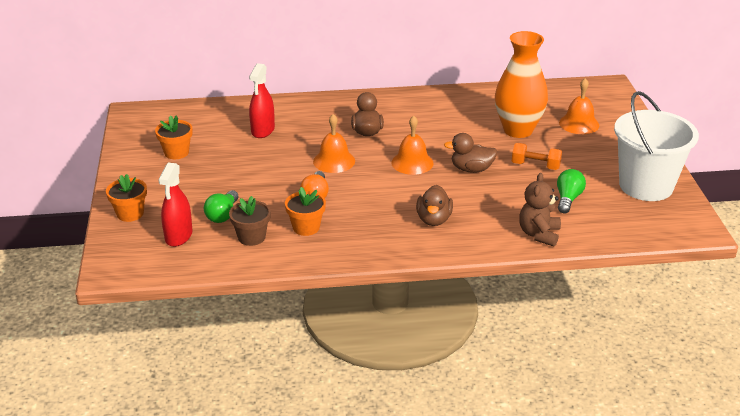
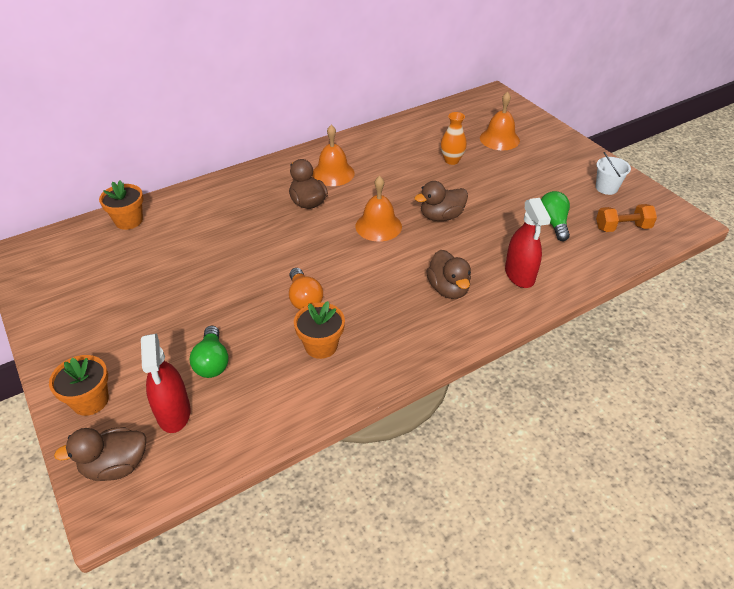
camera: 25 degrees left, 10 degrees up
(125, 253) = (116, 466): none -> brown duck
(176, 152) = (105, 291): orange flower pot -> orange flower pot (129, 221)
(251, 237) = (266, 382): brown flower pot -> none
(263, 130) = (193, 232): red spray bottle -> red spray bottle (519, 275)
(334, 161) = (296, 248): orange bell -> orange bell (333, 173)
(518, 130) = (451, 160): orange vase -> orange vase, size x0.48
(535, 166) = (496, 195): orange dumbbell -> orange dumbbell (622, 228)
(539, 234) = (559, 273): brown teddy bear -> none
(646, 186) = (606, 188): white bucket -> white bucket, size x0.41

